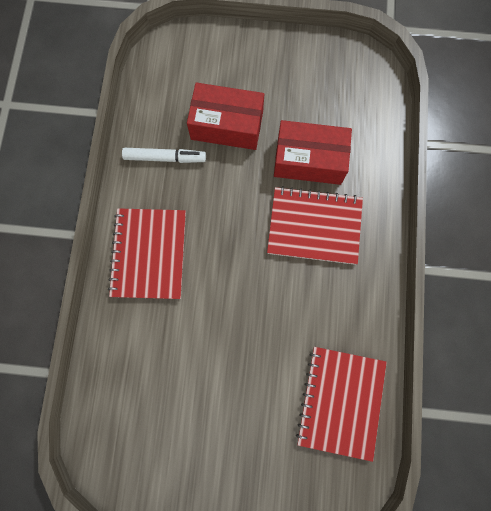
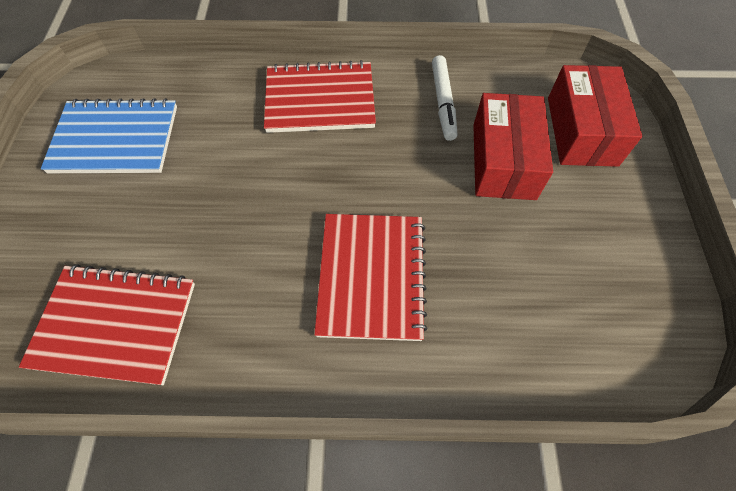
camera: 85 degrees right, 15 degrees down
(171, 429) = (115, 139): none -> blue notebook
(309, 160) = (474, 264): red box -> red box (581, 131)

